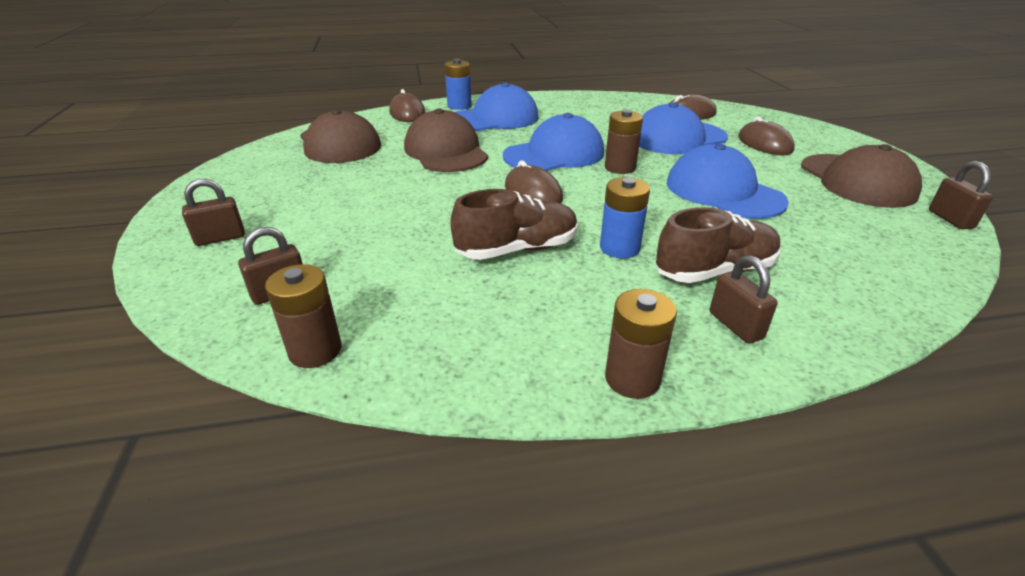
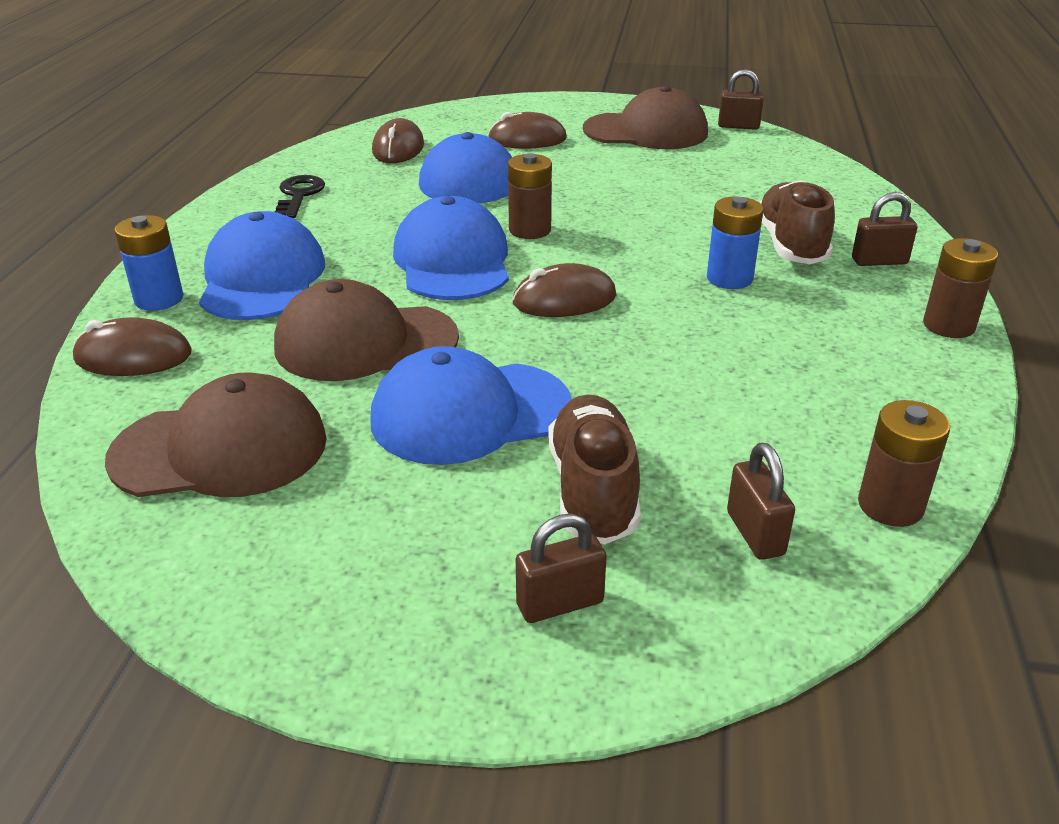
camera: 70 degrees left, 0 degrees up
(220, 238) = (560, 603): brown padlock -> brown padlock turned 75 degrees clockwise
(517, 249) = (709, 338): brown shoe -> brown shoe (593, 490)
(594, 106) = (299, 195): none -> black key
(723, 192) = (632, 194): blue cap -> blue cap (470, 413)

